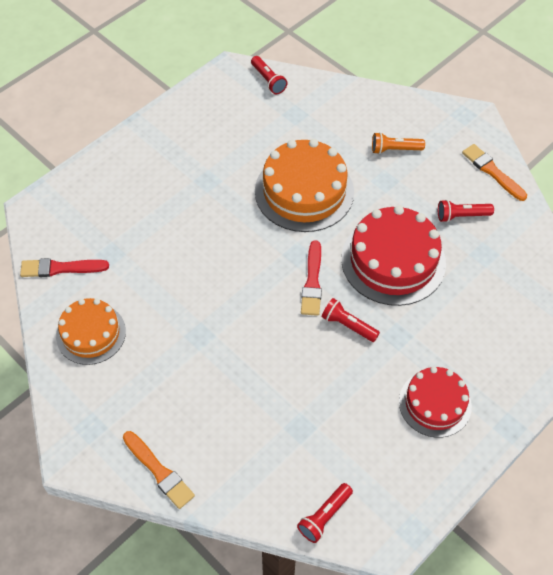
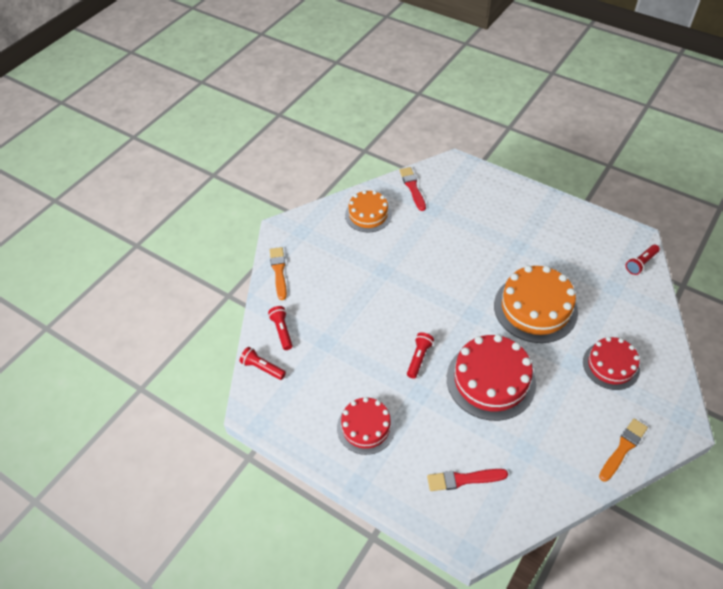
camera: 80 degrees right, 5 degrees down
(159, 471) = (279, 271): orange brush -> orange brush turned 135 degrees clockwise
(312, 281) = (451, 328): red brush -> red brush (464, 479)
(395, 149) = (611, 365): orange flashlight -> red cake
(461, 216) = (559, 427): red flashlight -> red flashlight (282, 331)

